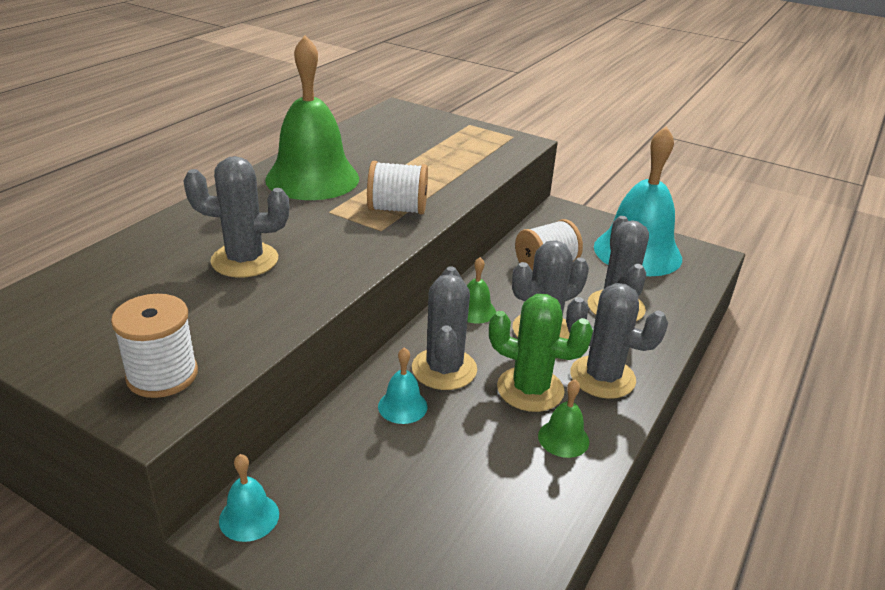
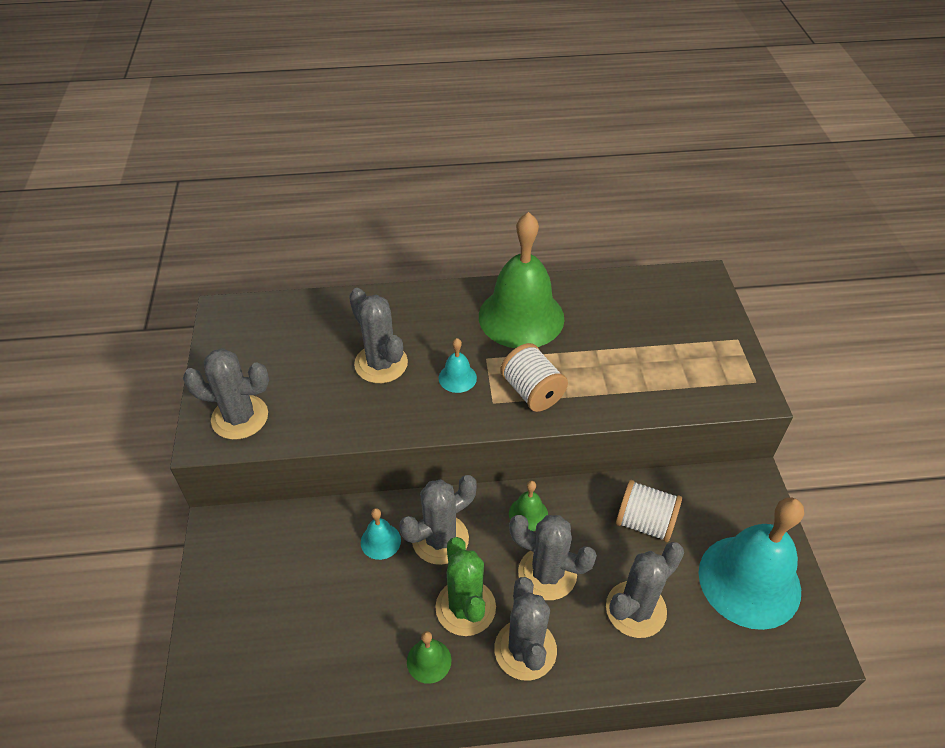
camera: 55 degrees right, 15 degrees up
(162, 375) = (240, 417): white spool -> grey cactus
(249, 517) = (229, 531): turquoise bell -> turquoise bell (457, 378)

